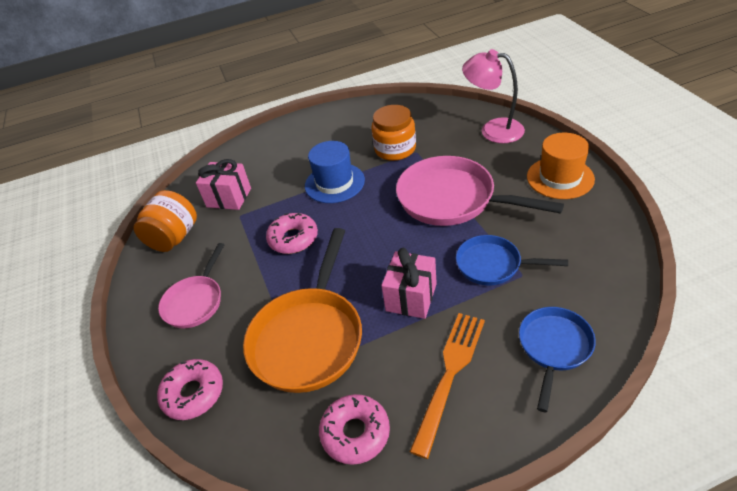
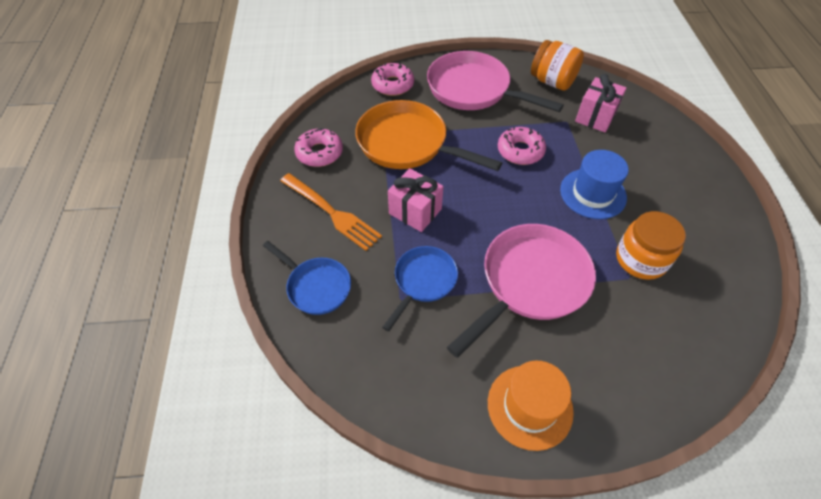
camera: 100 degrees right, 10 degrees up
(195, 302) = (473, 89): pink pan -> pink pan, size x1.72
(493, 130) = (658, 378): pink lamp -> none

